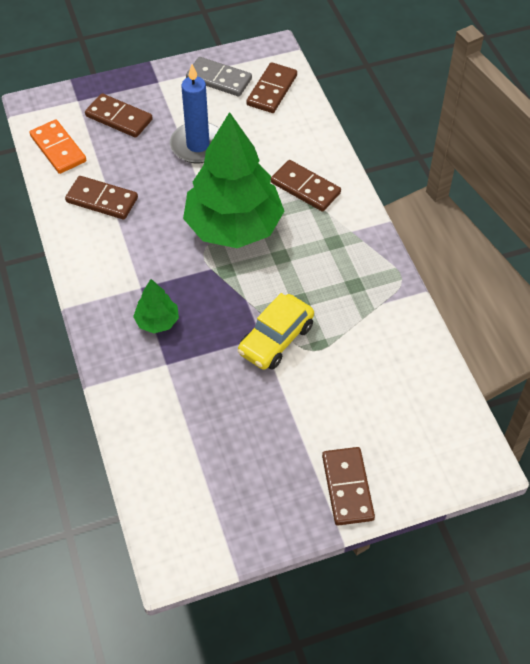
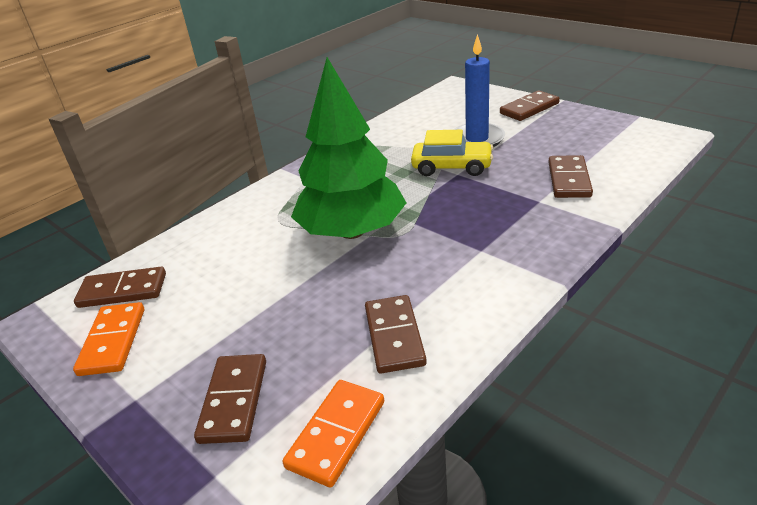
camera: 115 degrees left, 20 degrees down
(157, 321) = (505, 223): green tree -> none
(198, 145) = (249, 304): blue candle -> blue candle (477, 139)
(219, 79) = (113, 341): grey domino -> orange domino
(305, 188) = (269, 215): brown domino -> brown domino (569, 179)

